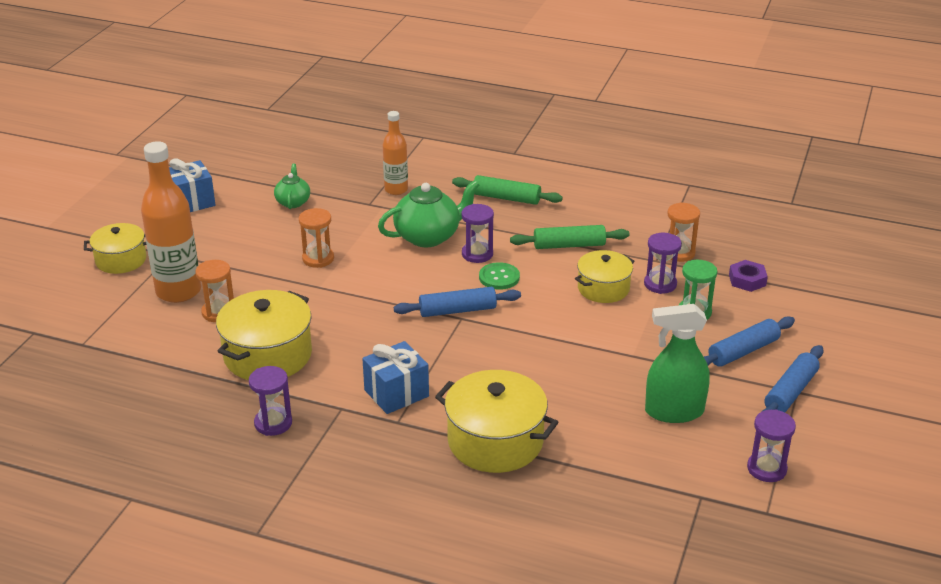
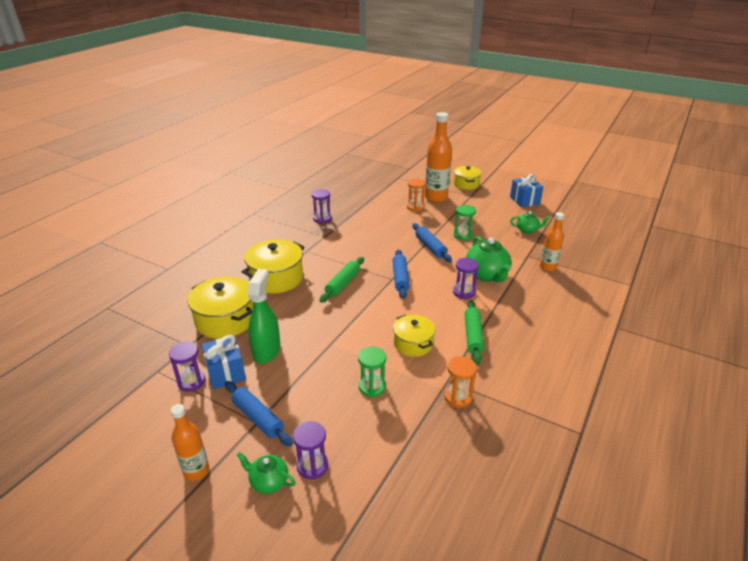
camera: 100 degrees right, 0 degrees up
(268, 355) = (375, 219): yellow pot -> yellow pot (225, 320)
(318, 259) = (463, 235): orange hourglass -> green hourglass
(396, 393) = (330, 252): blue gift -> blue gift (226, 372)
(499, 277) = (434, 298): green button -> none
(506, 198) = (542, 314): green rolling pin -> green rolling pin (343, 284)
(660, 284) = (413, 375): purple hourglass -> purple hourglass (312, 466)
(743, 351) = (315, 403): blue rolling pin -> blue rolling pin (430, 247)
(747, 280) = (411, 433): purple nut -> none
(865, 365) = (268, 481): none -> green teapot
(888, 421) = (196, 471): none -> orange bottle

